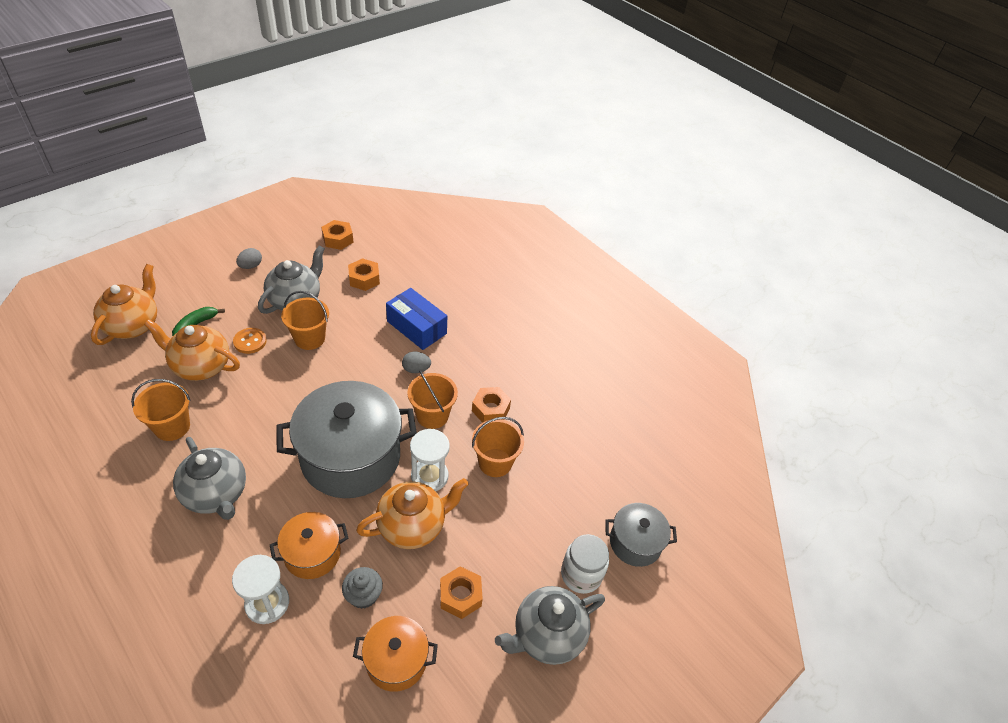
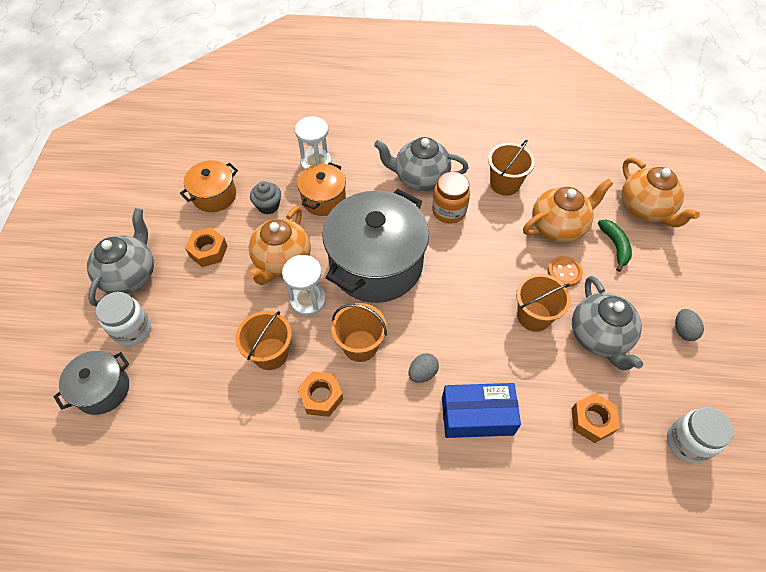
camera: 140 degrees right, 10 degrees up
(243, 446) = (449, 211): none -> orange jar
(338, 239) = (687, 442): orange nut -> white jar

